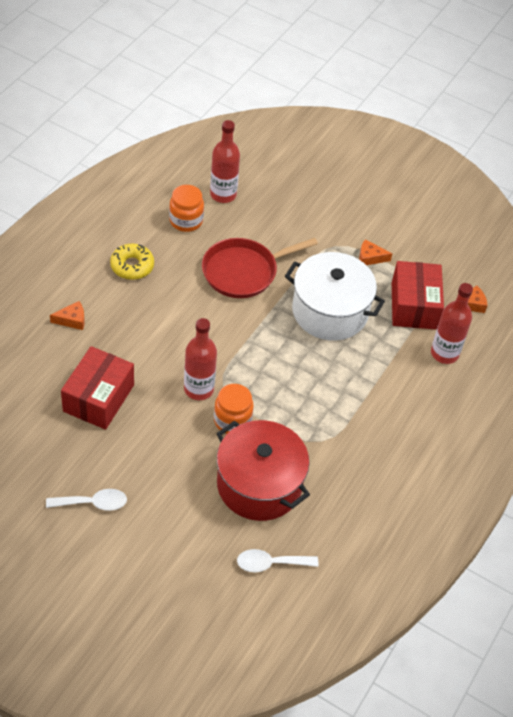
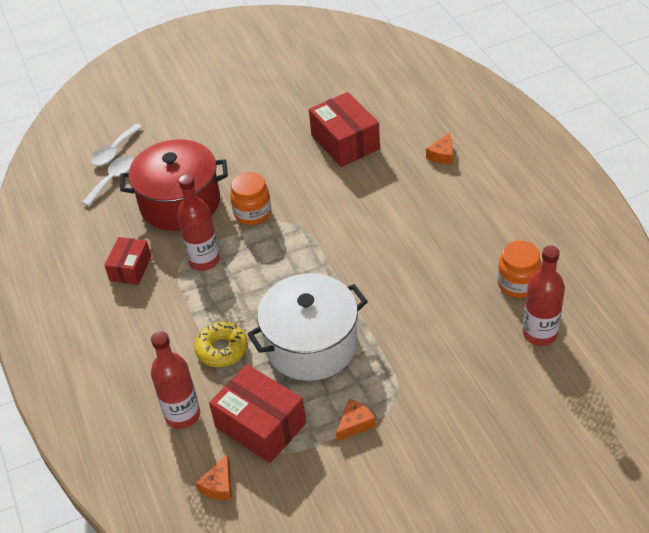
camera: 135 degrees right, 5 degrees down
(93, 503) = (253, 107): white spoon -> white spoon (114, 151)
(132, 266) = (480, 217): yellow donut -> yellow donut (222, 349)
(198, 389) = (302, 205): red bottle -> red bottle (204, 260)
(243, 271) = (414, 299): red pan -> none
(355, 473) = (130, 268): none -> red box

